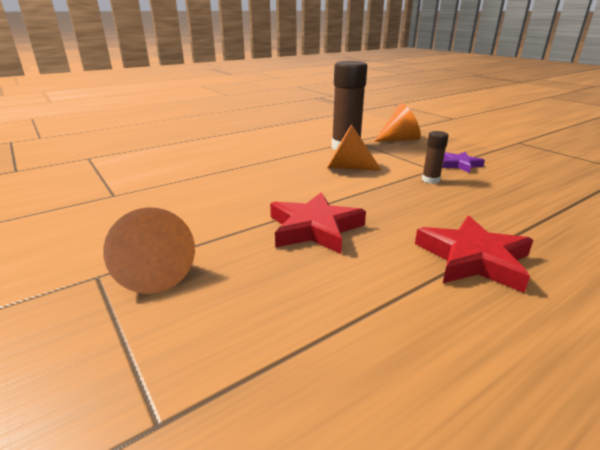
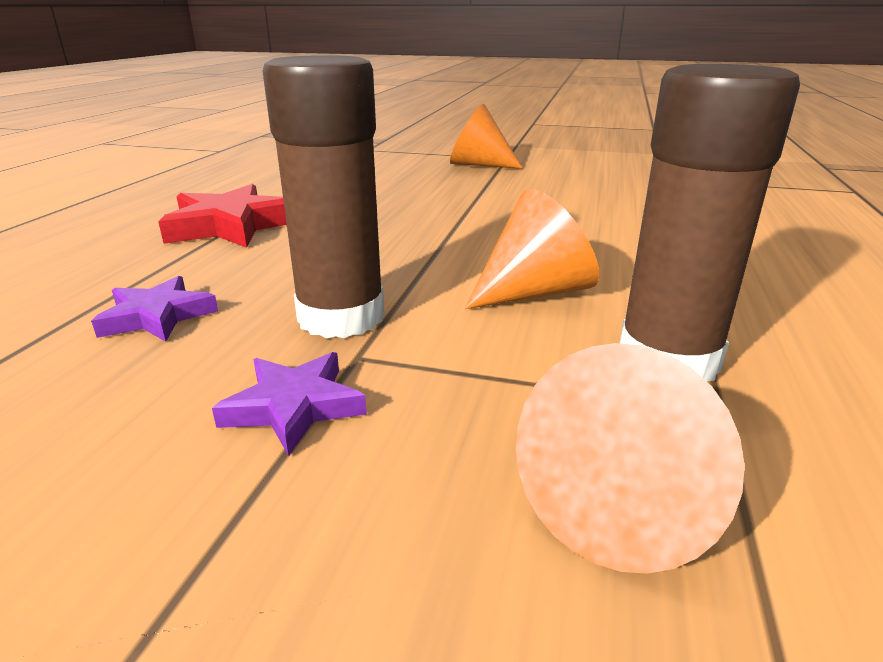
camera: 140 degrees right, 0 degrees up
(314, 228) = (420, 207): red star -> none
(430, 180) = (341, 317): brown glue stick -> brown glue stick, size x2.05
(512, 201) = (157, 316): none -> purple star

